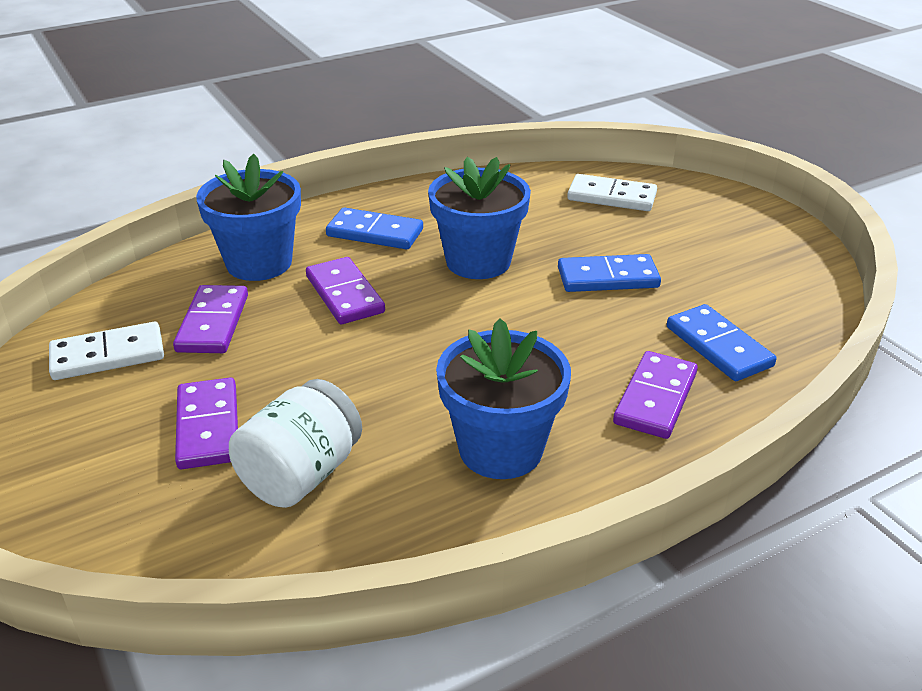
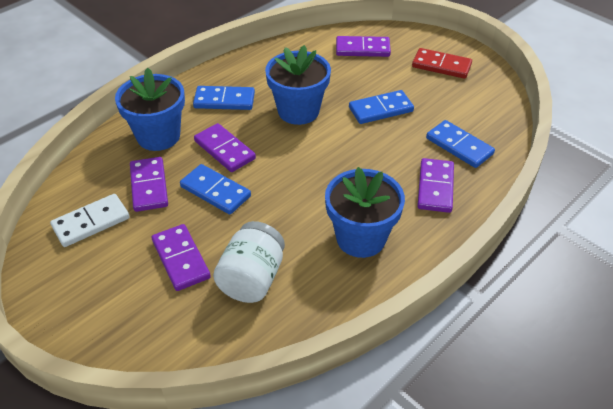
camera: 15 degrees left, 10 degrees up
(304, 346) = (215, 191): none -> blue domino
(611, 197) = (362, 49): white domino -> purple domino
(729, 234) = (441, 66): none -> red domino

